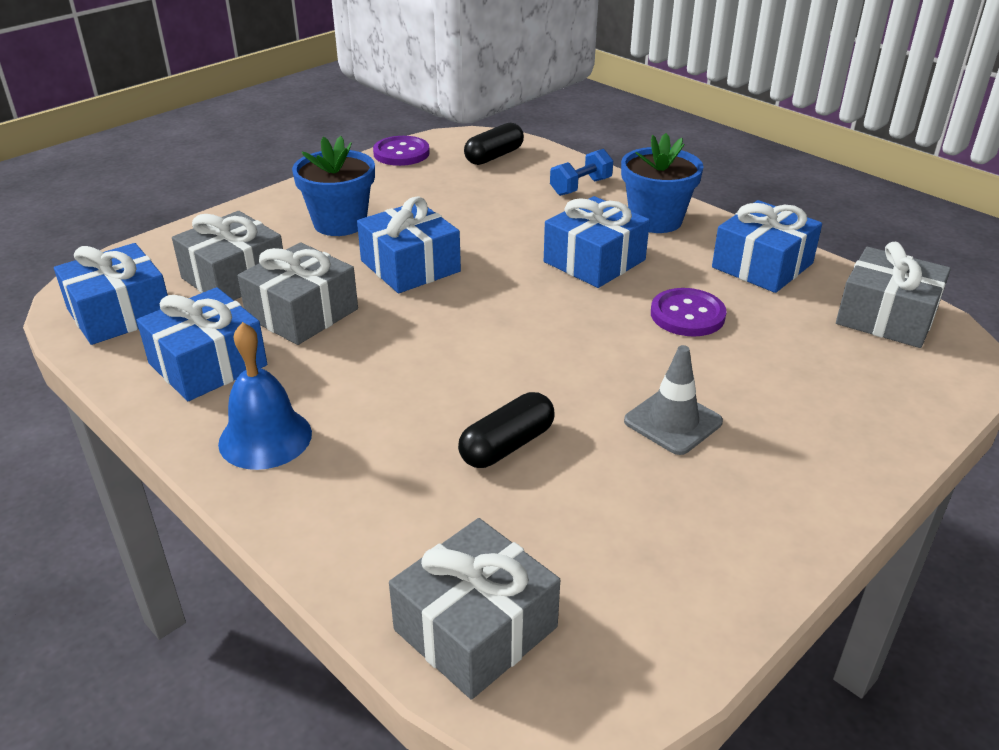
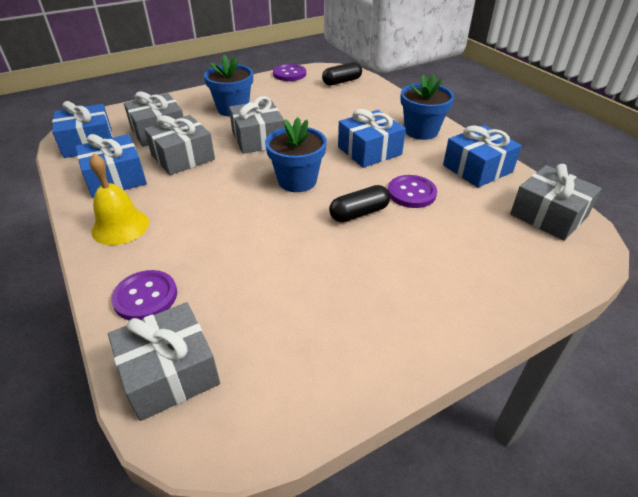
camera: 15 degrees right, 5 degrees up
(265, 438) = (120, 226): blue bell -> yellow bell
(373, 533) = (145, 297): none -> purple button
(410, 266) = (258, 139): blue gift -> grey gift
(507, 445) = (254, 257): black capsule -> black capsule (359, 213)
(509, 323) = (297, 181): none -> blue flower pot
(580, 187) = (384, 105): blue dumbbell -> none
(673, 421) = (366, 261): grey traffic cone -> none

